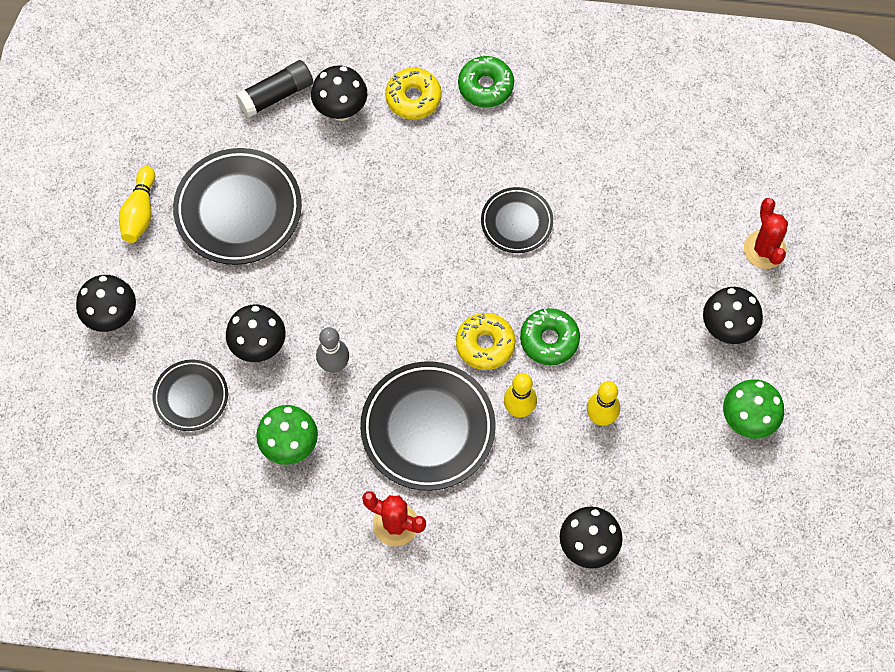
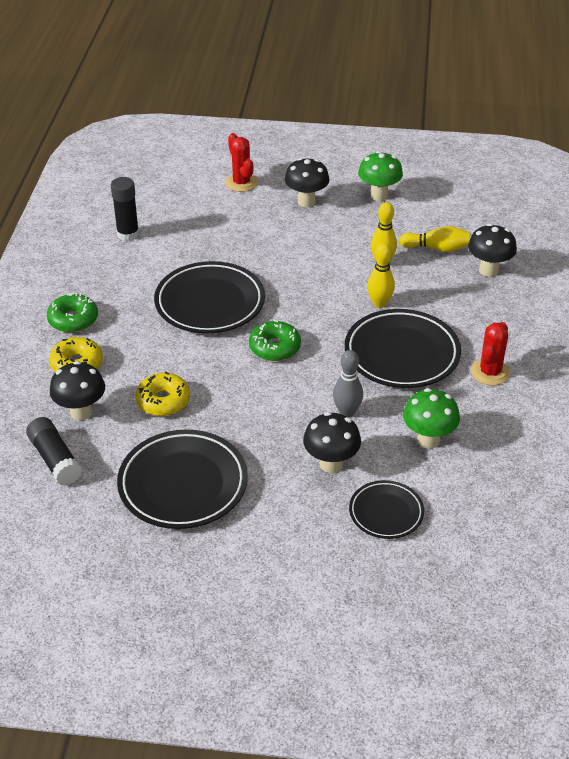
camera: 90 degrees left, 25 degrees down
(112, 317) = (302, 581): black mushroom -> none
(140, 212) = (179, 564): yellow bowling pin -> yellow bowling pin (437, 248)
(485, 344) = (323, 321): yellow donut -> yellow donut (163, 401)
(516, 222) = (210, 303): black plate -> black plate, size x1.77
(549, 340) = (318, 287): green donut -> green donut (274, 347)
(645, 126) = (128, 234): none -> black glue stick
(764, 249) = (241, 183): red cactus -> red cactus turned 75 degrees clockwise

